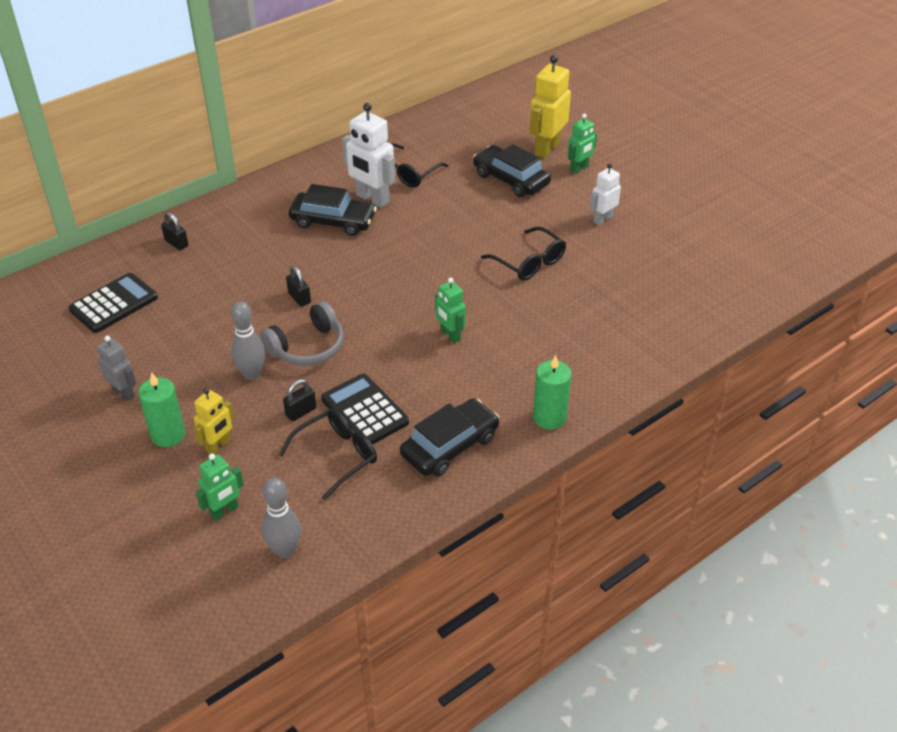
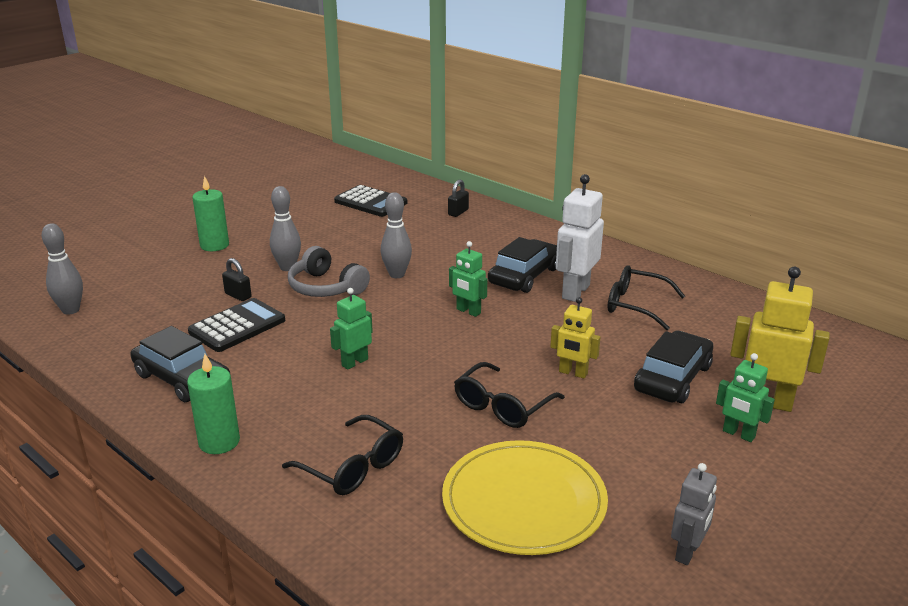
camera: 80 degrees right, 15 degrees down
(124, 393) = (264, 222): grey robot -> grey robot (687, 552)
(218, 446) = (199, 266): yellow robot -> yellow robot (573, 373)
(224, 511) = (123, 279): green robot -> green robot (468, 311)
(299, 298) = (397, 274): black padlock -> grey bowling pin
(333, 221) = (524, 276): black car -> black car turned 150 degrees counterclockwise
(337, 456) = (178, 320): black glasses -> black glasses (353, 467)
(602, 219) = (627, 463): white robot -> none
(635, 268) = (524, 501): none -> yellow plate

